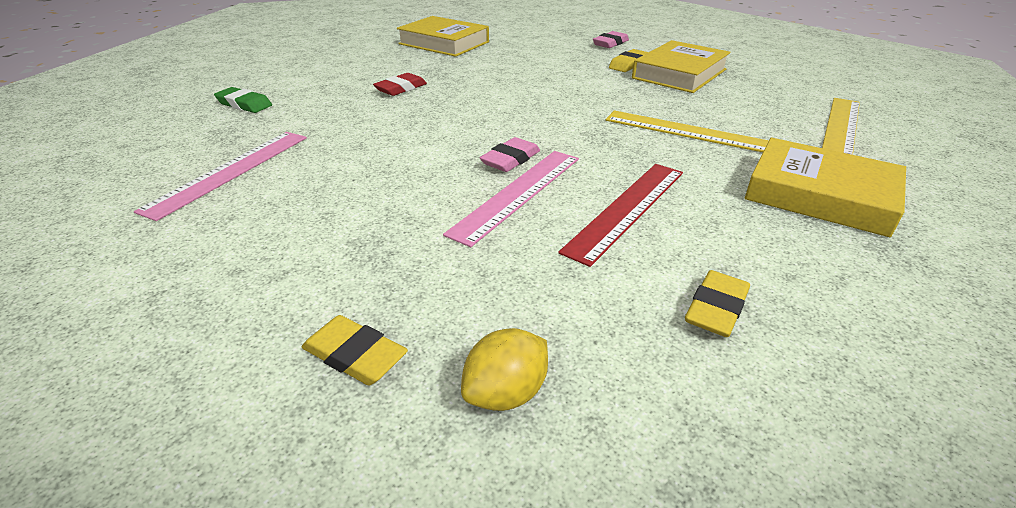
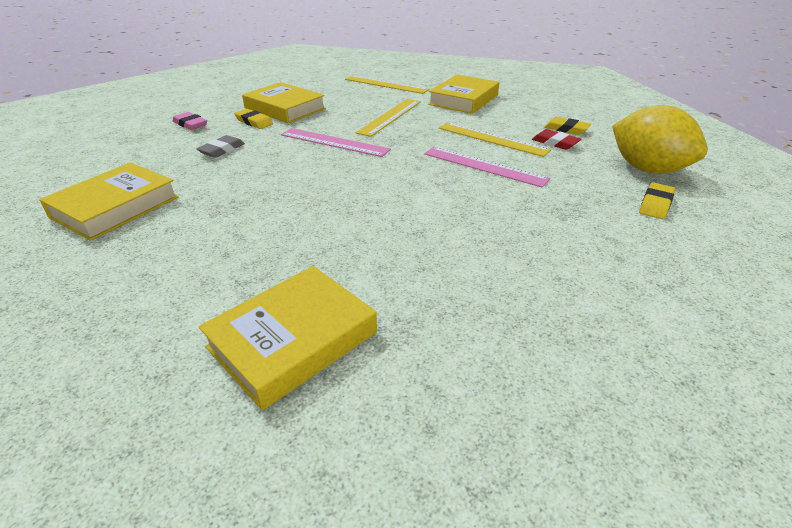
camera: 90 degrees left, 0 degrees up
(230, 171) = (483, 299): pink ruler -> pink ruler (334, 142)
(244, 104) = (293, 340): green eraser -> yellow book
(401, 88) = (273, 223): red eraser -> red eraser (555, 143)
(506, 393) = (647, 169): yellow lemon -> yellow lemon, size x2.02
(510, 159) = (436, 168): pink eraser -> none
(550, 59) = (222, 150): none -> grey eraser
(626, 209) = (492, 139): red ruler -> yellow ruler

